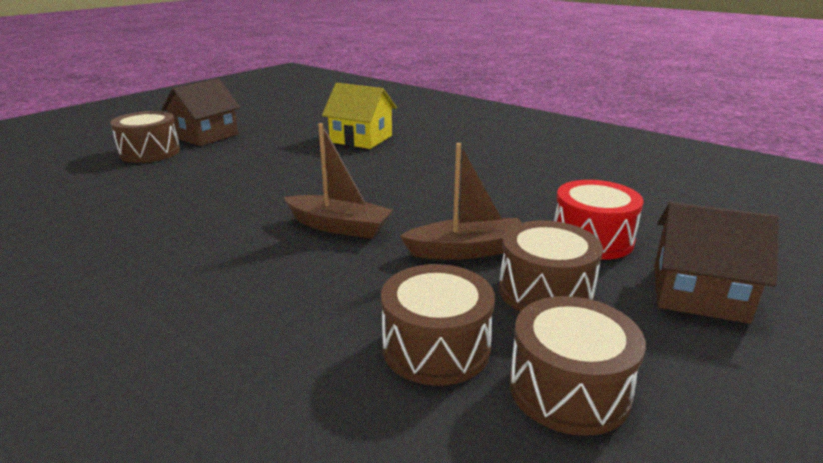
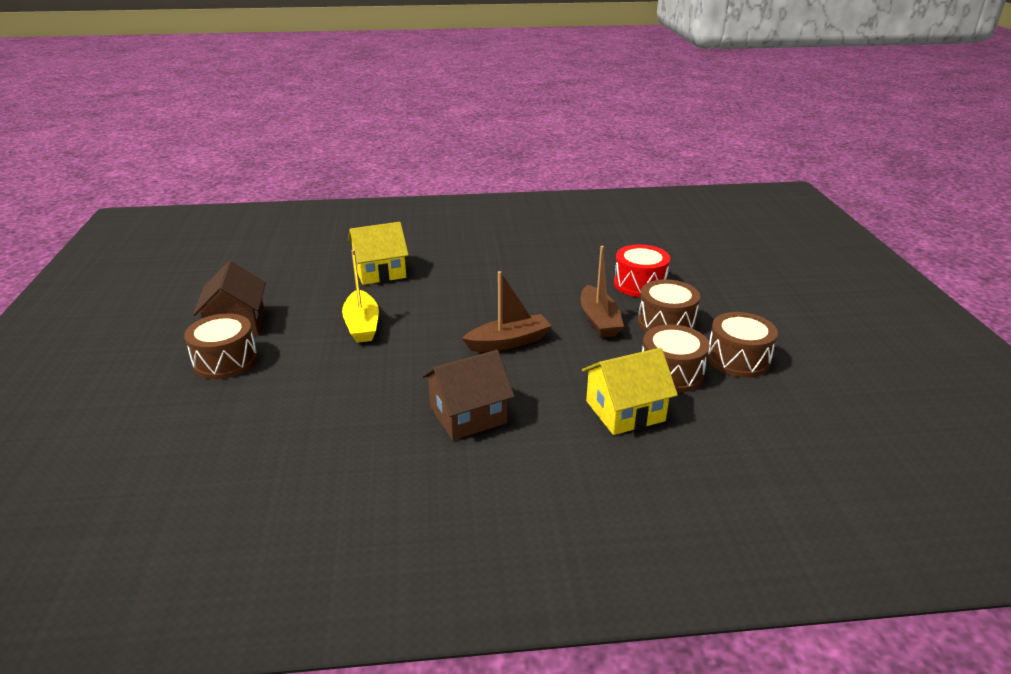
camera: 45 degrees left, 5 degrees up
(268, 166) = (362, 325): none -> yellow boat
(296, 352) = (625, 411): none -> yellow house
(467, 250) = (599, 320): brown boat -> brown boat turned 135 degrees clockwise
(698, 293) = (717, 292): brown house -> brown house (468, 415)

